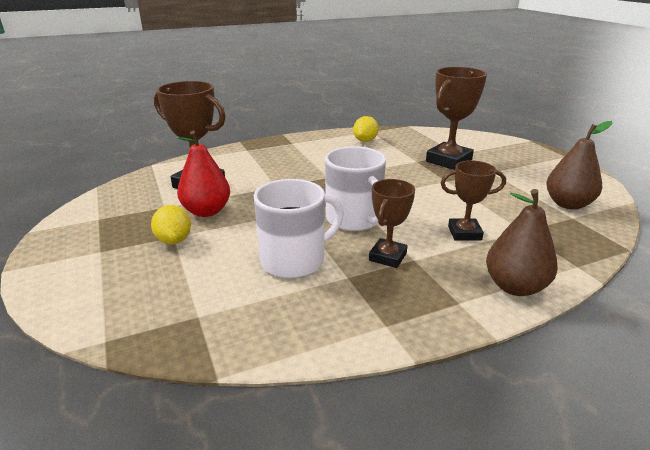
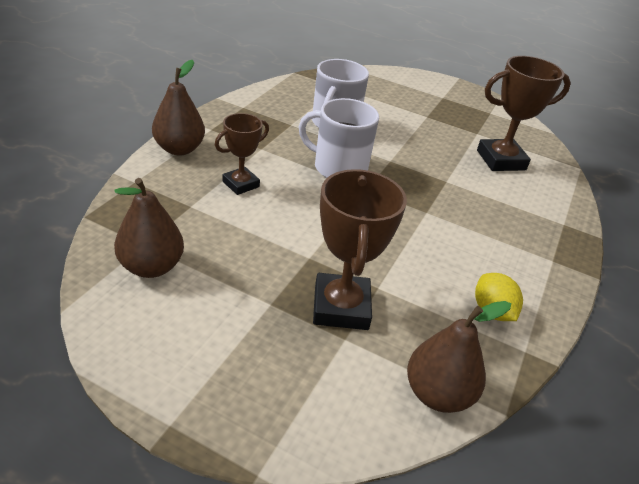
camera: 135 degrees right, 10 degrees up
(174, 240) = (421, 114): yellow lemon -> none
(206, 211) = (445, 139): red pear -> none
(387, 257) = (280, 144): brown trophy -> none
(431, 134) = (437, 394): none -> brown pear

